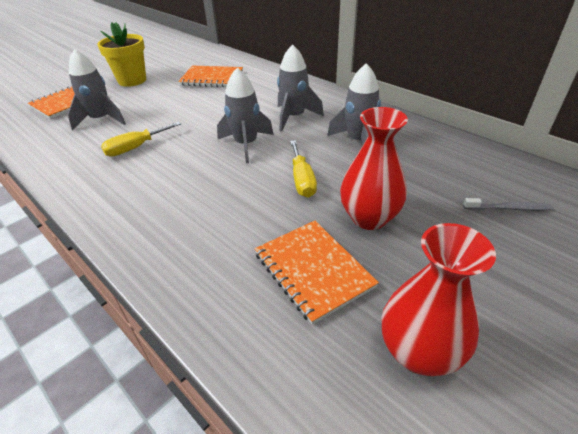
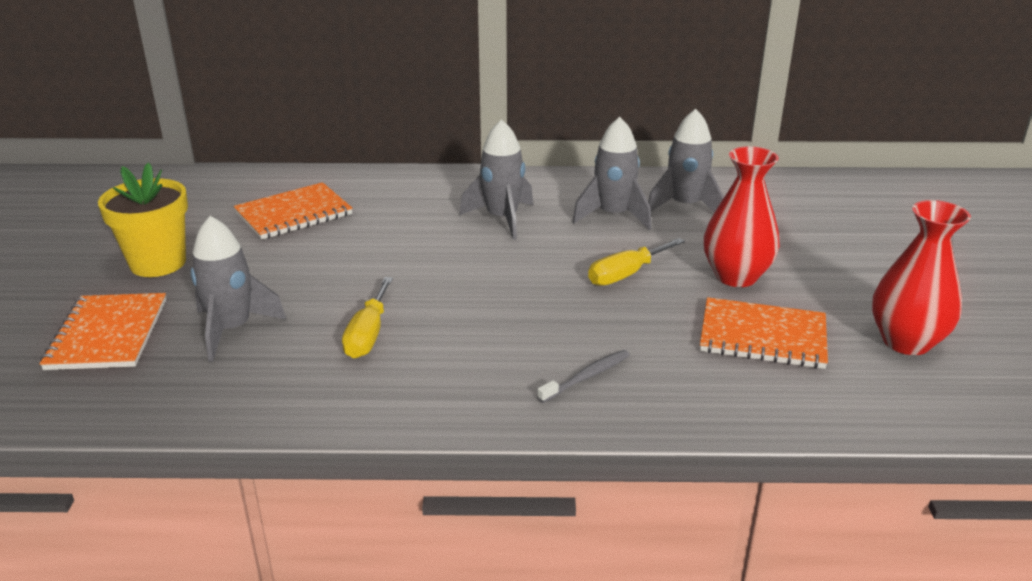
camera: 45 degrees left, 10 degrees down
(246, 144) = (503, 269): grey rocket -> grey rocket (685, 206)
(302, 180) = (626, 274): yellow screwdriver -> yellow screwdriver turned 105 degrees clockwise
(508, 208) = (816, 219): grey toothbrush -> grey toothbrush (586, 377)

